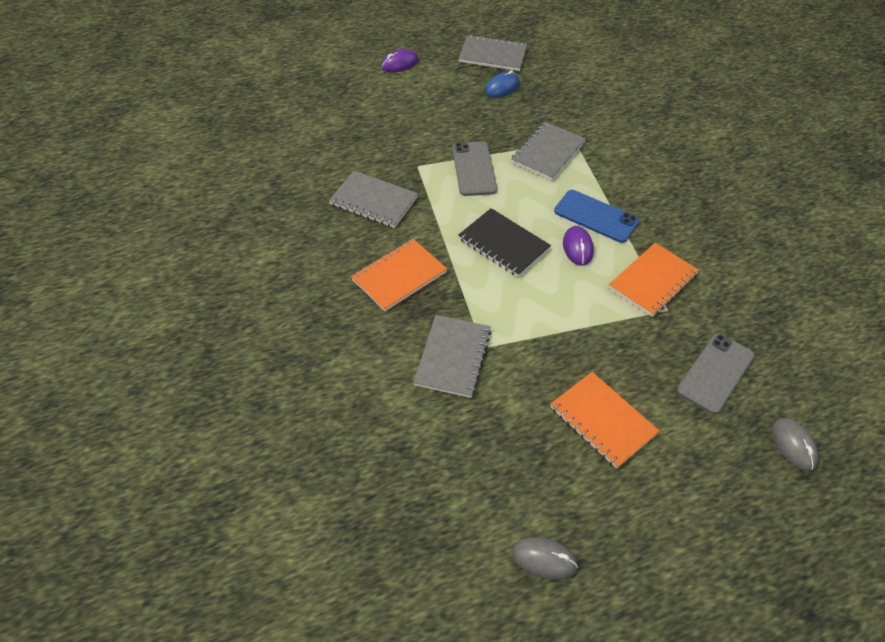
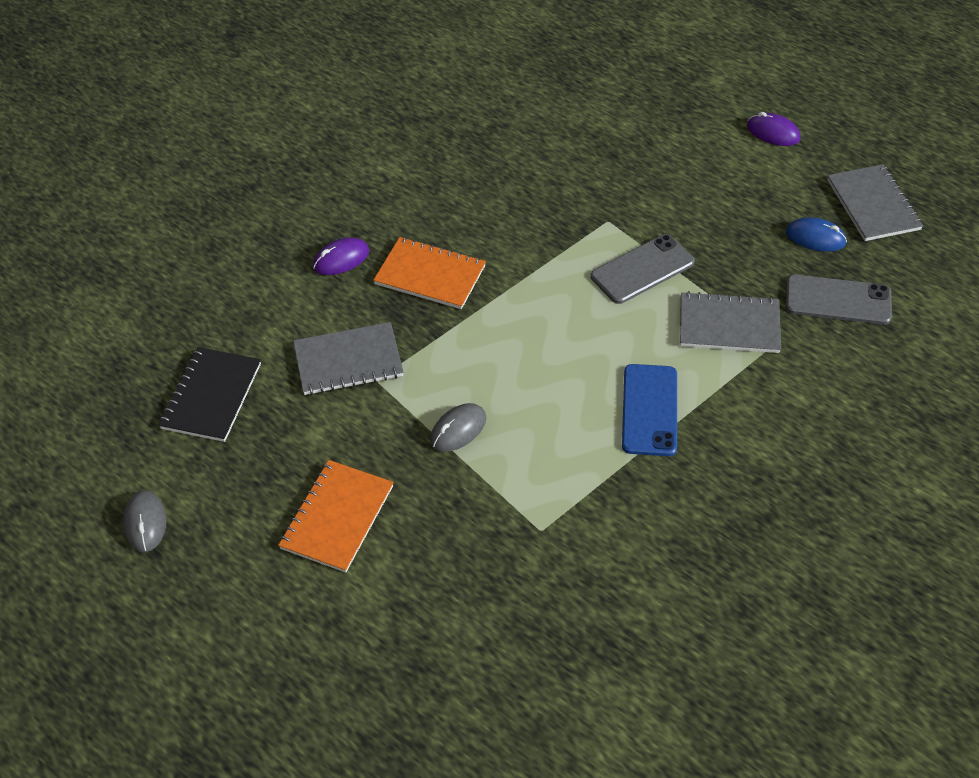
camera: 65 degrees right, 0 degrees up
(373, 201) = (524, 210): grey notebook -> none
(503, 244) = (538, 341): black notebook -> black notebook (211, 396)
(577, 247) = (582, 410): purple mouse -> purple mouse (341, 259)
(653, 281) = (578, 501): orange notebook -> none
(715, 373) = (468, 607): grey phone -> grey phone (838, 300)
(793, 445) = (403, 717): grey mouse -> grey mouse (458, 430)

